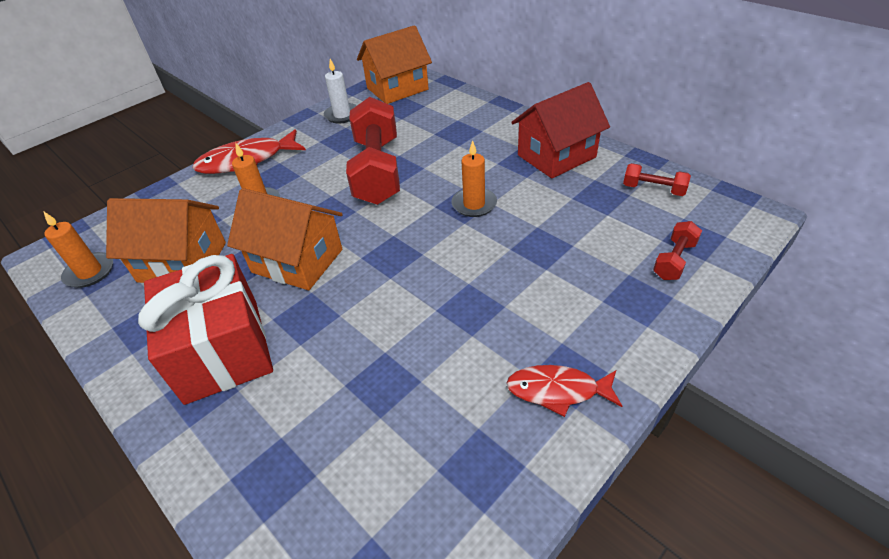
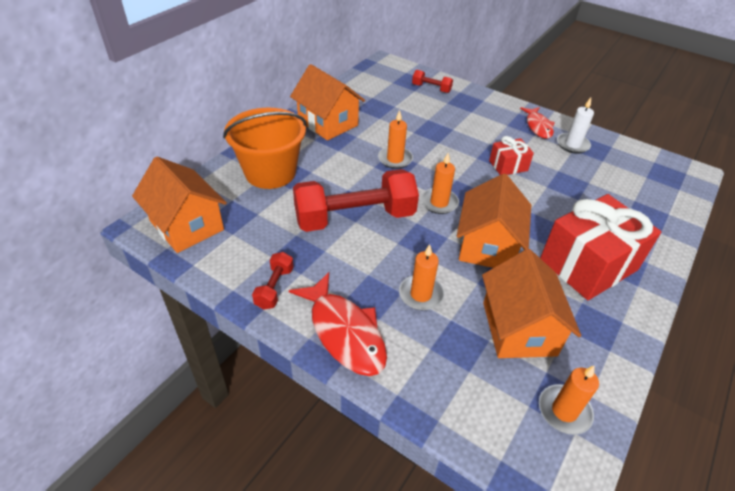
camera: 105 degrees left, 0 degrees up
(342, 115) = (243, 264): white candle -> white candle (572, 145)
(382, 232) = (439, 202): none -> orange candle
(443, 315) = (508, 166): none -> red gift
(461, 122) = (270, 172): none -> orange bucket
(556, 156) = (328, 123): red house -> orange house
(653, 189) = (365, 89): red dumbbell -> red dumbbell (274, 288)

